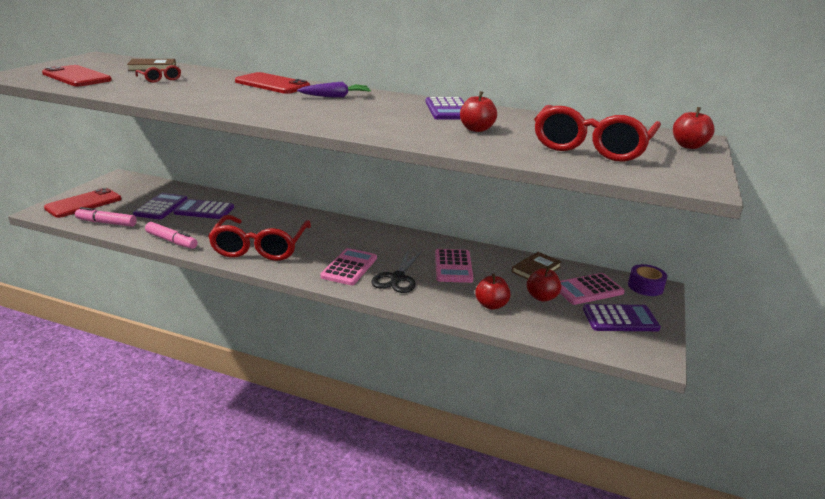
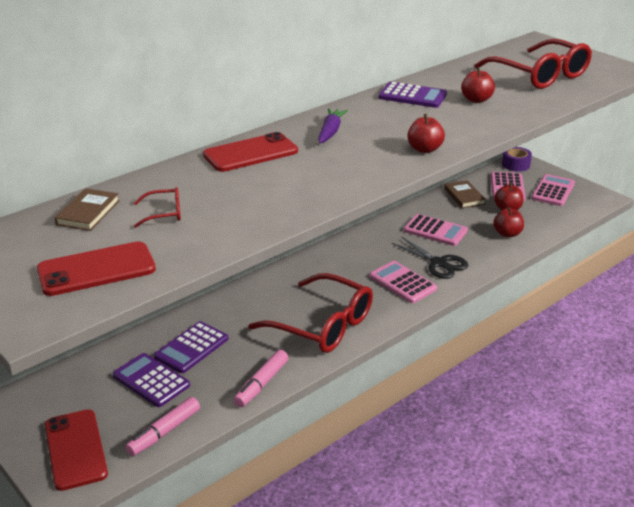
camera: 60 degrees left, 5 degrees up
(172, 241) = (261, 384): pink marker -> pink marker turned 150 degrees clockwise
(620, 319) = (553, 191): purple calculator -> pink calculator
(688, 146) = (553, 48): red apple -> red apple (424, 149)

